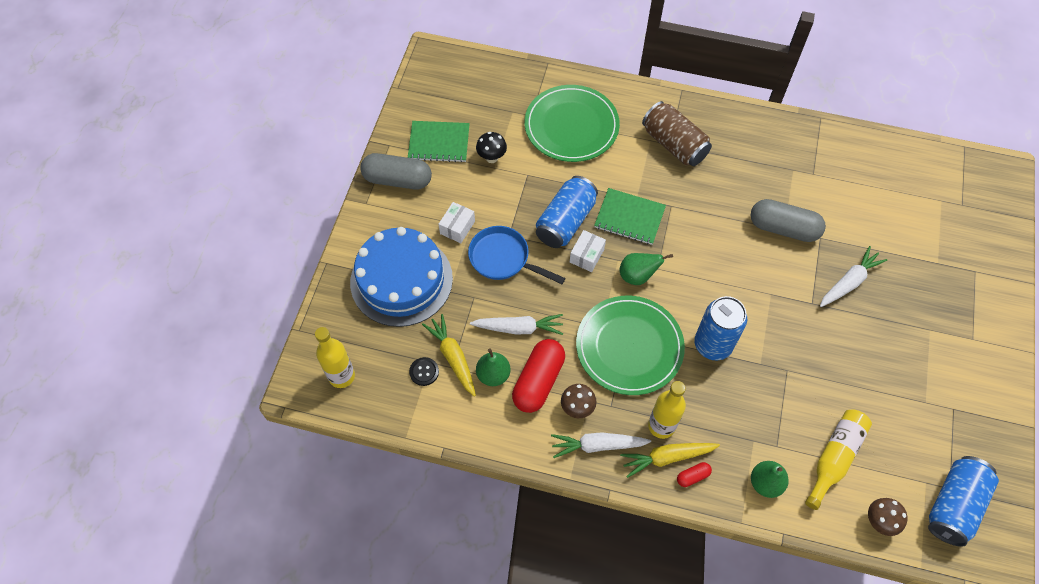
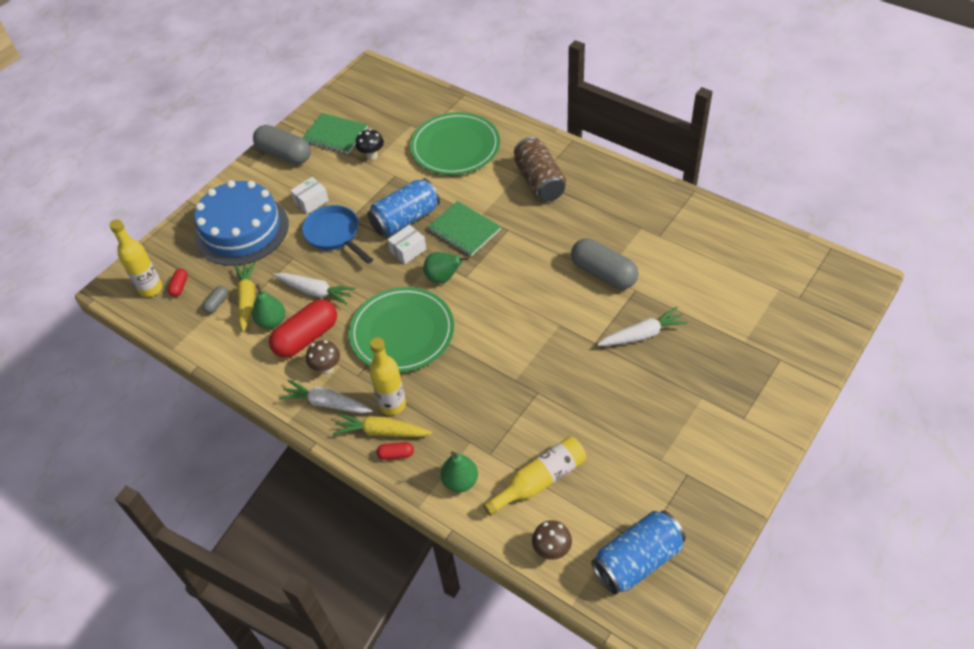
camera: 25 degrees right, 10 degrees down
(372, 365) = (180, 286): none -> red capsule
(424, 372) = (217, 303): black button -> grey capsule
(713, 345) = (479, 351): blue can -> none

